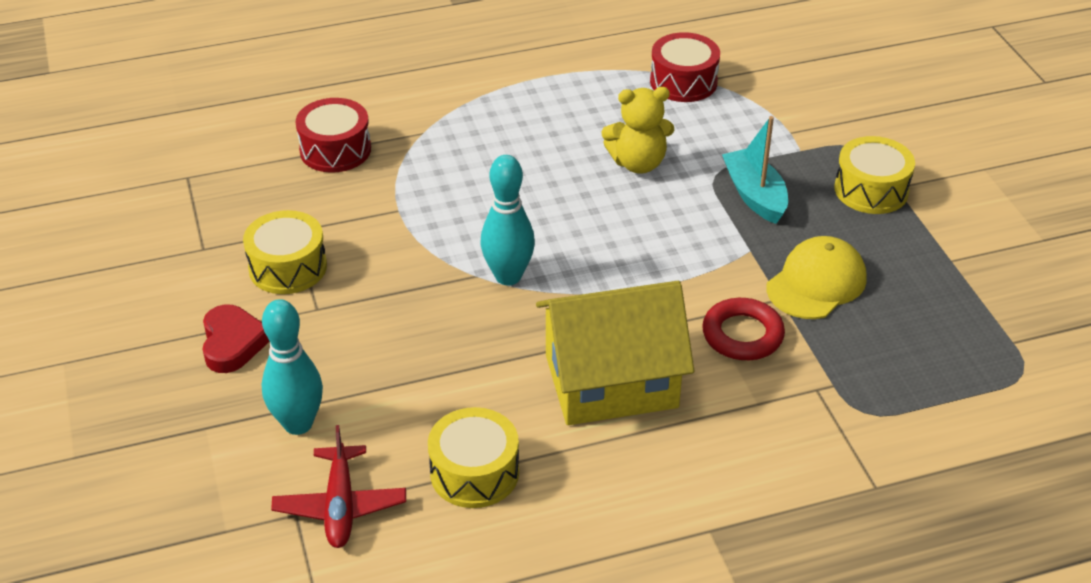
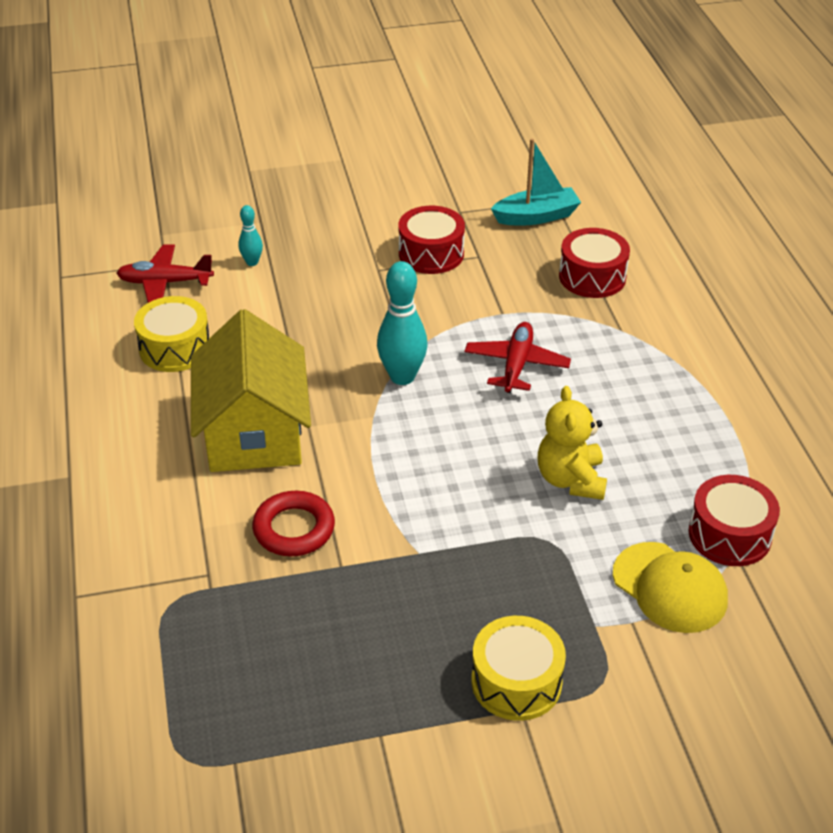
camera: 95 degrees right, 0 degrees up
(233, 343) = (346, 230): red heart -> none
(288, 267) = (431, 253): yellow drum -> red drum
(298, 424) = (252, 262): turquoise bowling pin -> turquoise bowling pin, size x0.53
(482, 198) = (516, 365): none -> red plane
(755, 195) = (511, 570): turquoise boat -> turquoise boat (536, 216)
(816, 283) = (359, 600): yellow cap -> yellow cap (670, 587)

